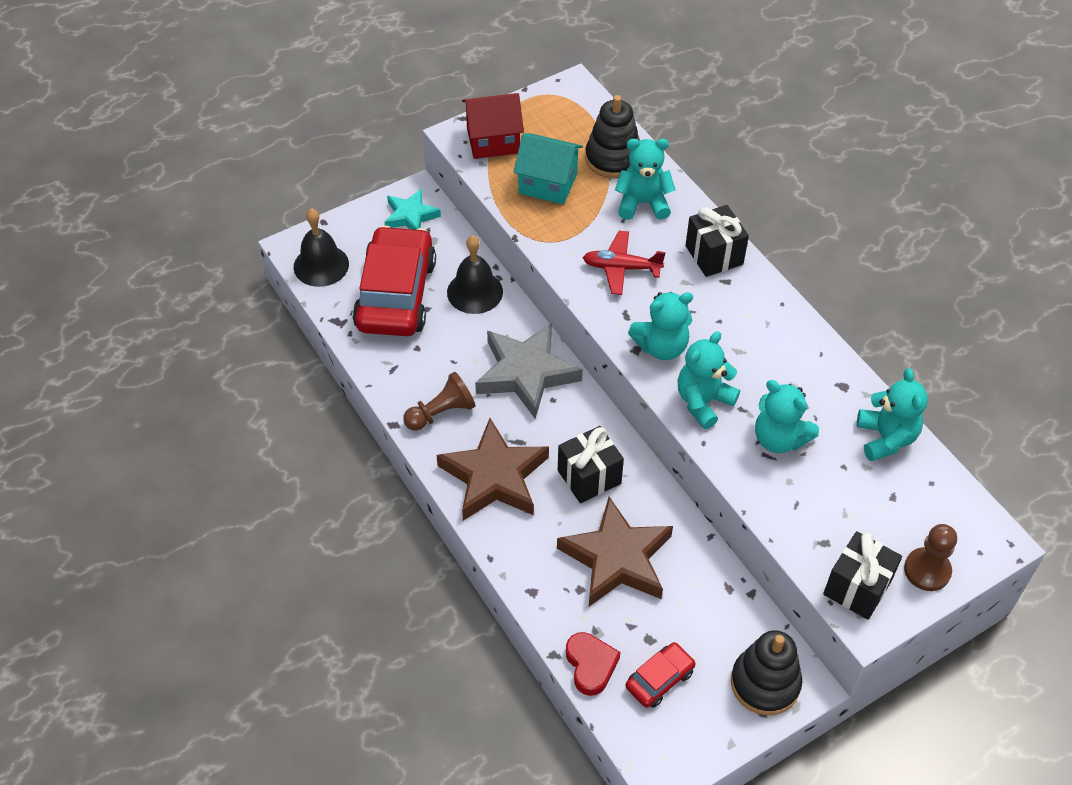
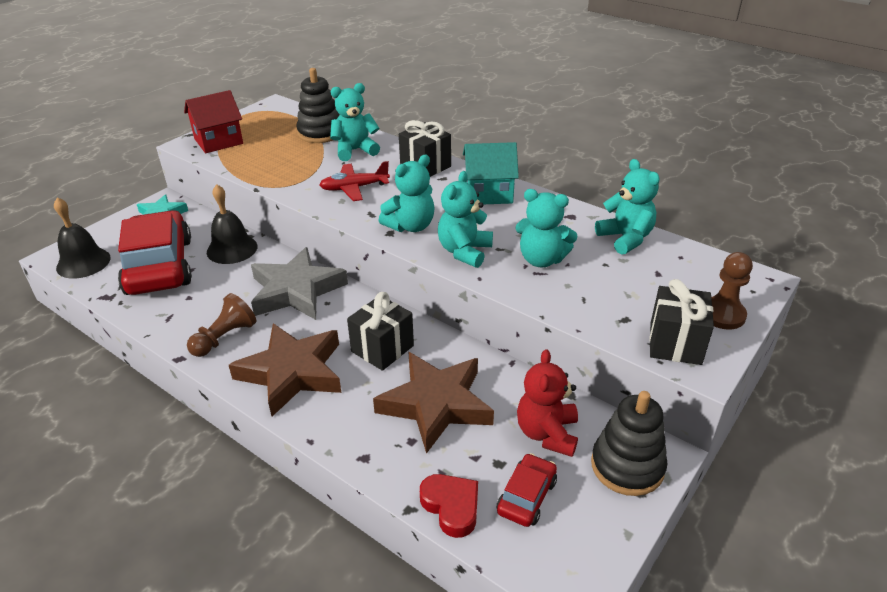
camera: 20 degrees left, 15 degrees down
(547, 183) = (273, 155): turquoise house -> turquoise house (488, 193)
(707, 625) = (547, 433): none -> red teddy bear

